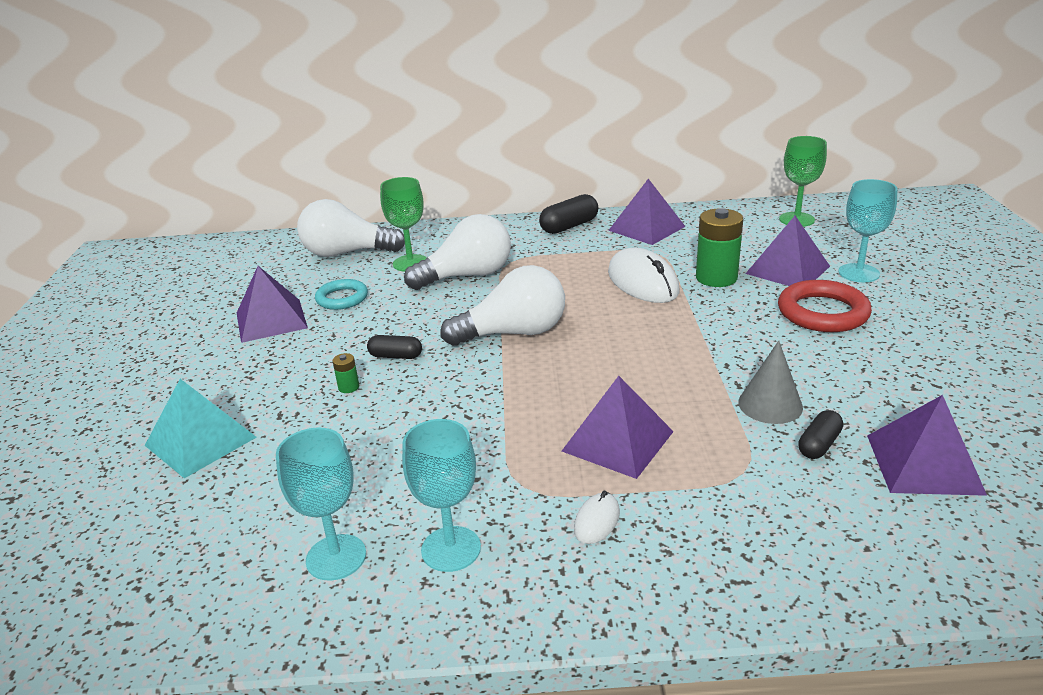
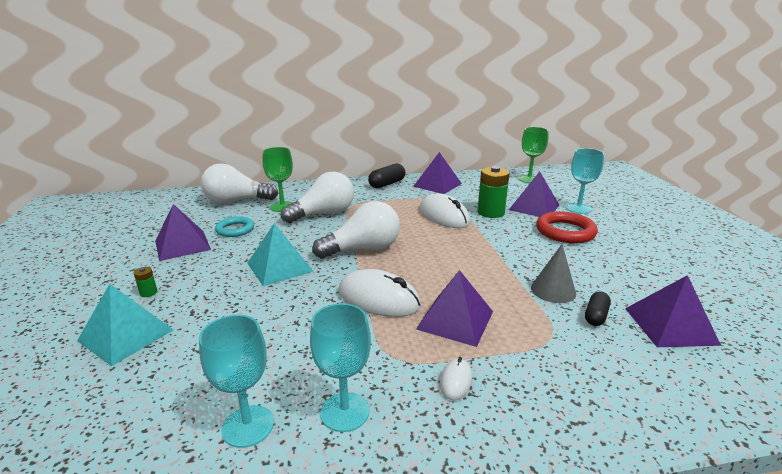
camera: 10 degrees left, 5 degrees down
(348, 387) = (246, 289): green battery -> green battery (148, 293)
(395, 356) = (279, 267): black capsule -> turquoise pyramid
(520, 407) = (378, 299): none -> white mouse

